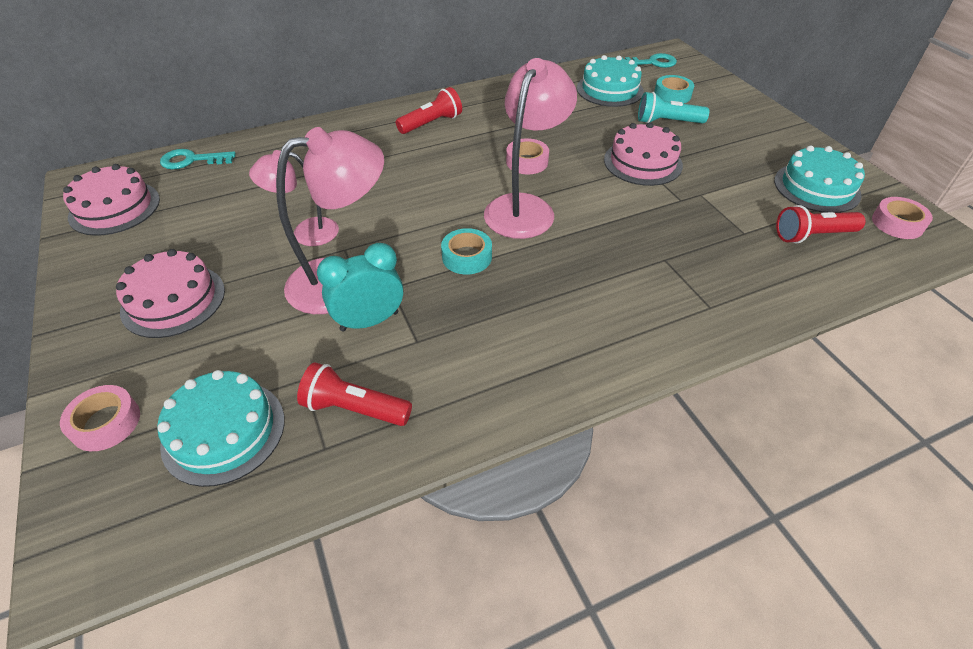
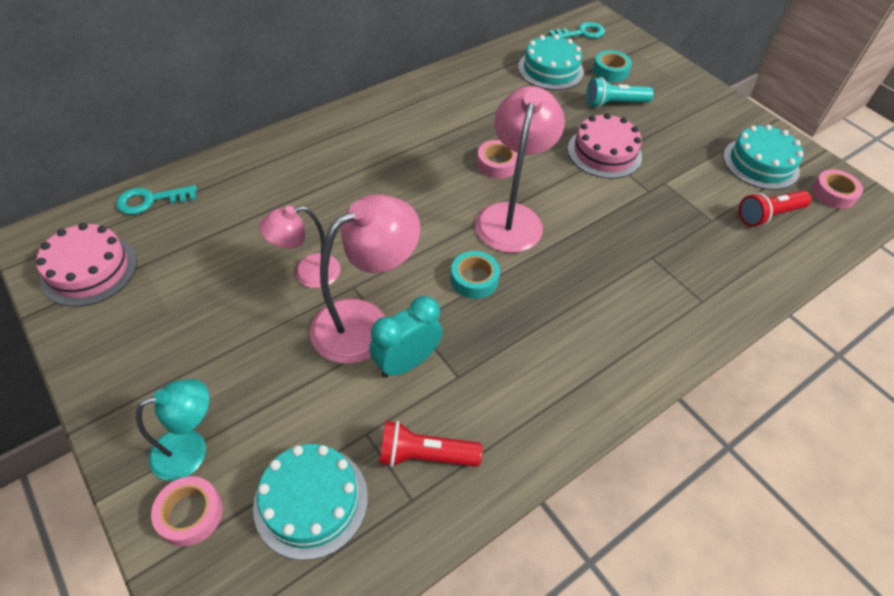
camera: 15 degrees left, 5 degrees up
(132, 366) = (191, 450): none -> turquoise lamp
(173, 300) = (201, 370): pink cake -> none
(432, 123) = (389, 127): red flashlight -> none

